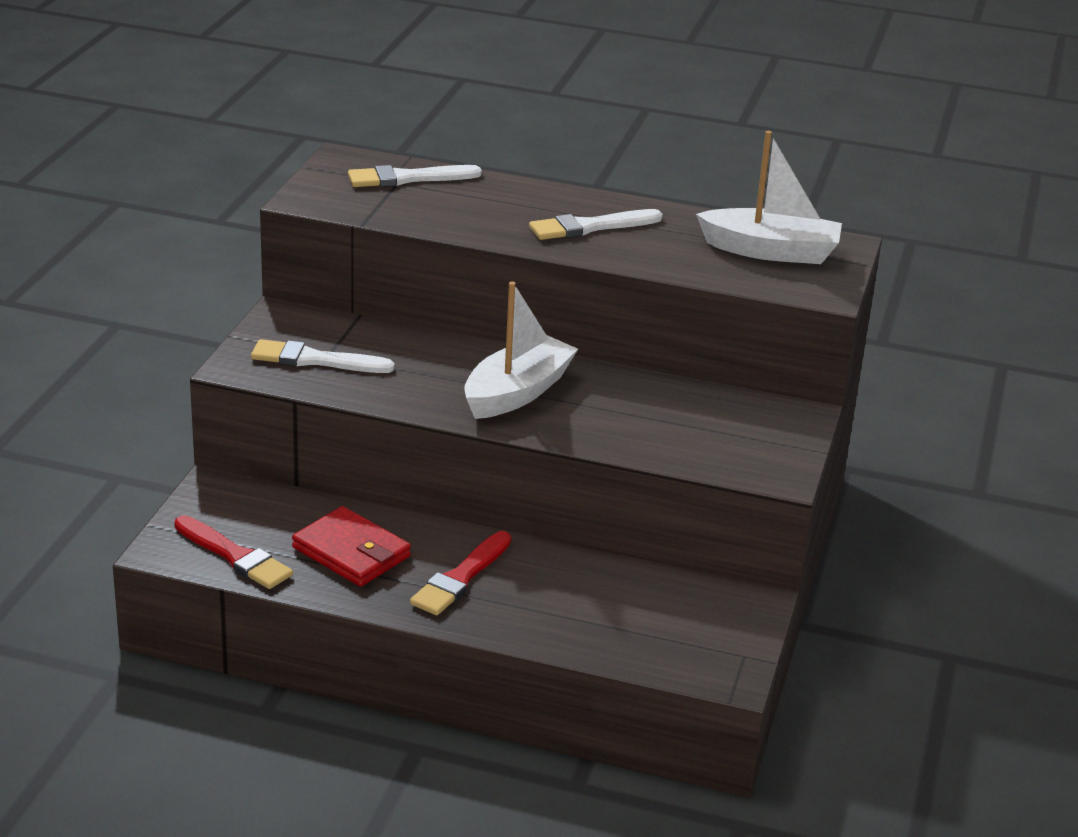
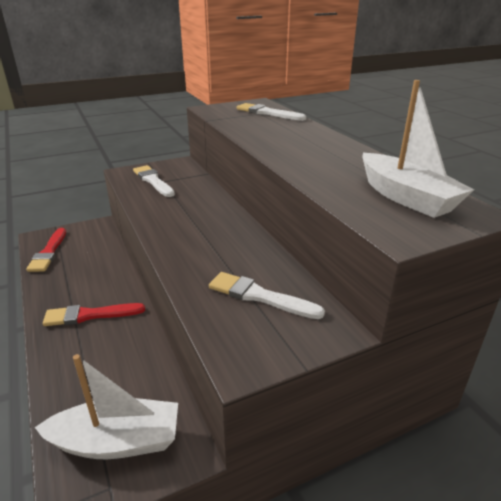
camera: 50 degrees right, 0 degrees up
(351, 552) = (81, 275): red wallet -> none
(517, 392) = (198, 229): white boat -> white boat (117, 441)
(590, 227) = (310, 151): white brush -> white brush (259, 296)

